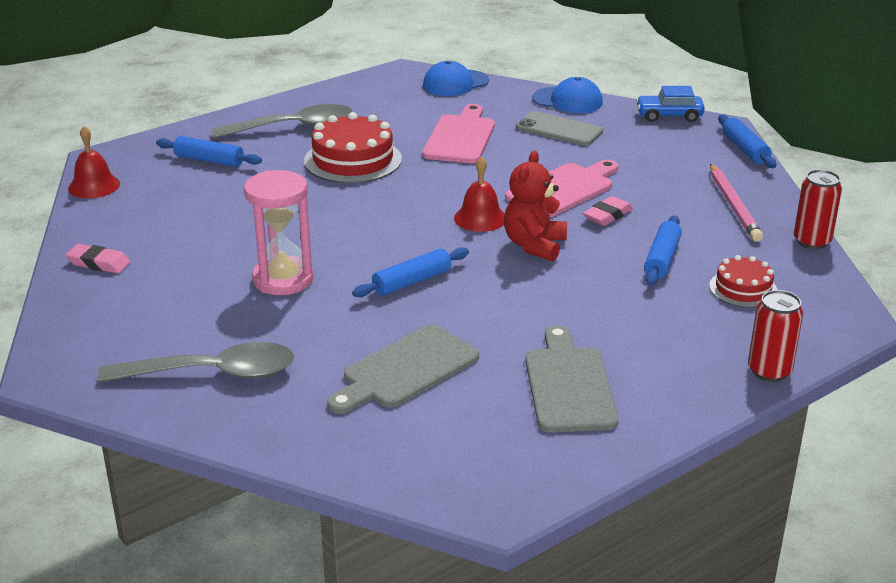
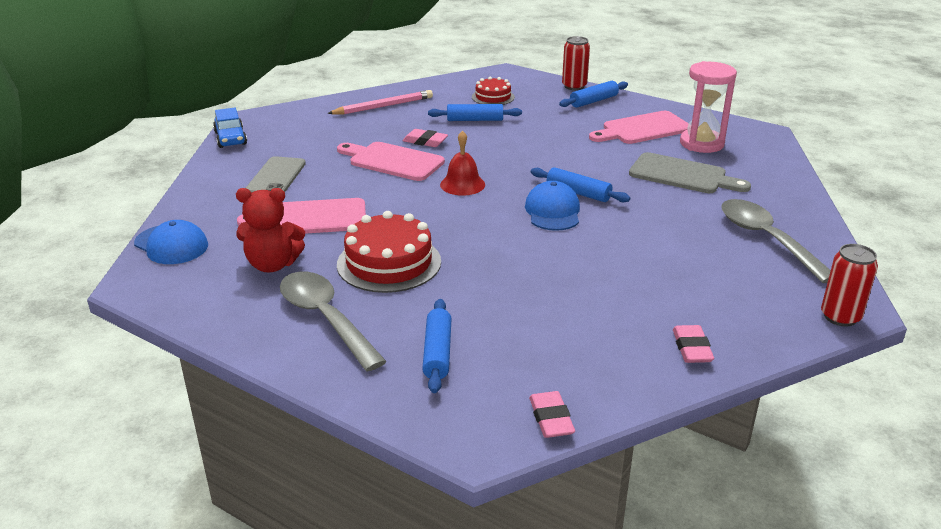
camera: 110 degrees left, 0 degrees up
(94, 186) = (551, 419): red bell -> pink eraser
(283, 279) = (624, 244): pink hourglass -> pink hourglass (701, 144)
(534, 245) = (489, 159): red teddy bear -> red teddy bear (272, 265)
(568, 101) = (207, 182): blue cap -> blue cap (553, 211)
(569, 385) = (642, 129): grey cutting board -> pink cutting board
(745, 149) = (287, 109): blue rolling pin -> blue rolling pin (593, 101)
(812, 241) = (419, 84): red can -> red can (840, 317)

